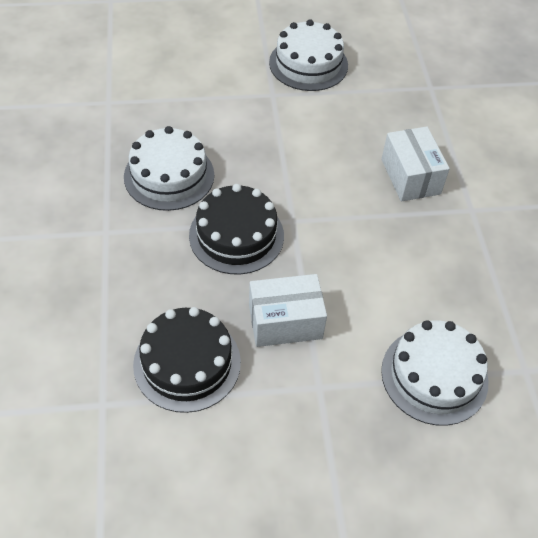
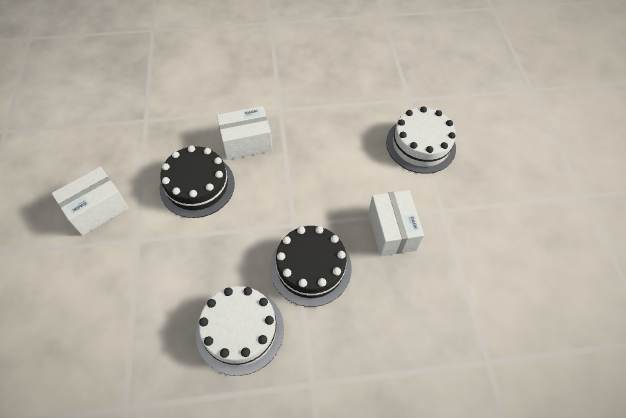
camera: 90 degrees left, 5 degrees up
(187, 363) = (439, 299): black cake -> black cake (197, 185)
(308, 64) = (97, 209): white cake -> white box

